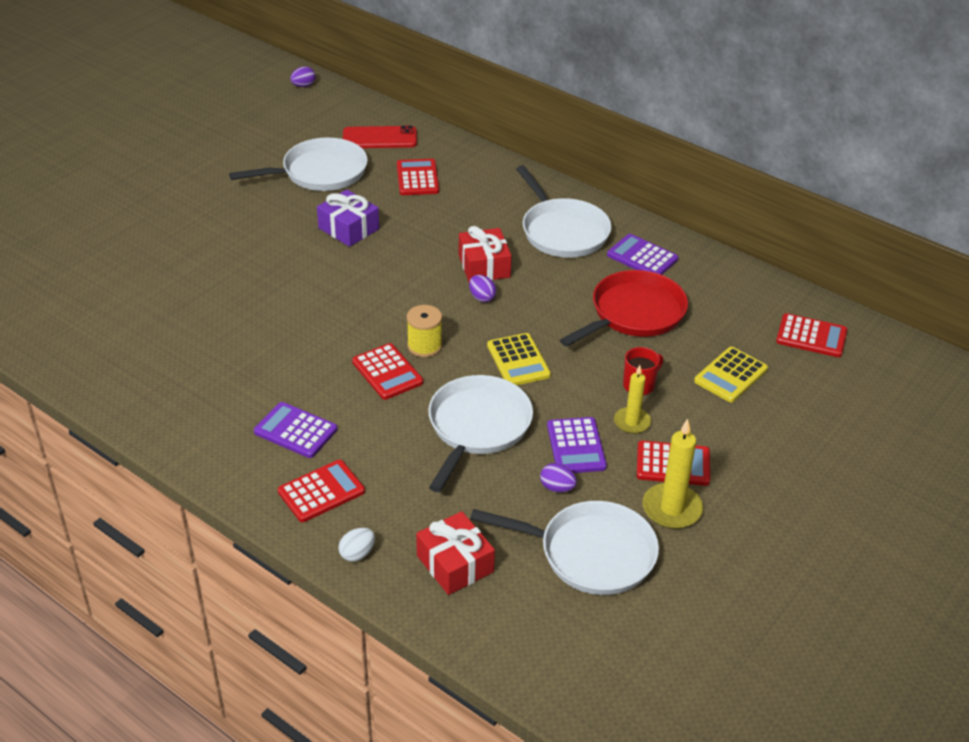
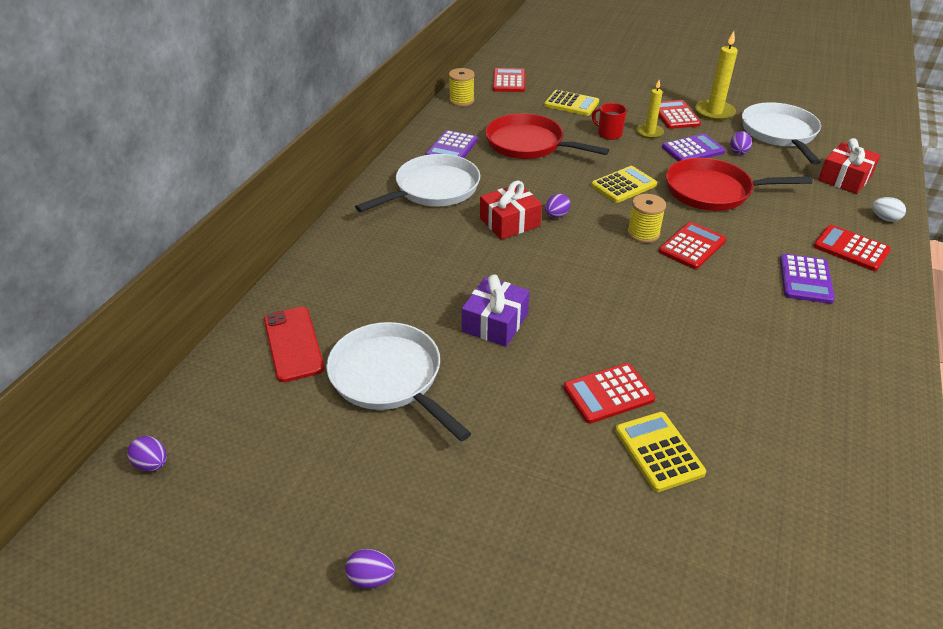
camera: 105 degrees left, 0 degrees up
(172, 147) = (371, 578): none -> purple egg
(174, 270) = (658, 451): none -> yellow calculator
(417, 178) = (375, 293): red calculator -> red calculator (608, 393)
(477, 427) = (713, 191): white pan -> red pan
(760, 285) = (461, 100): none -> yellow spool

